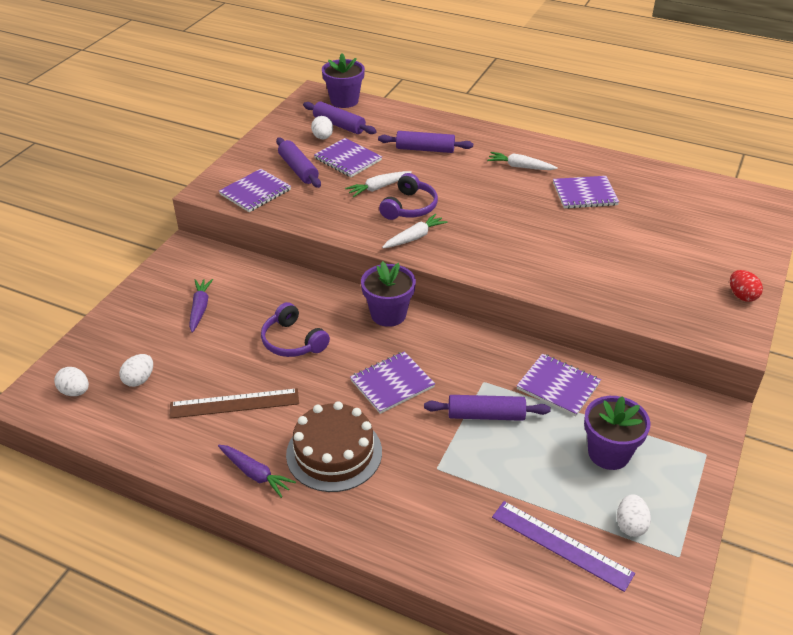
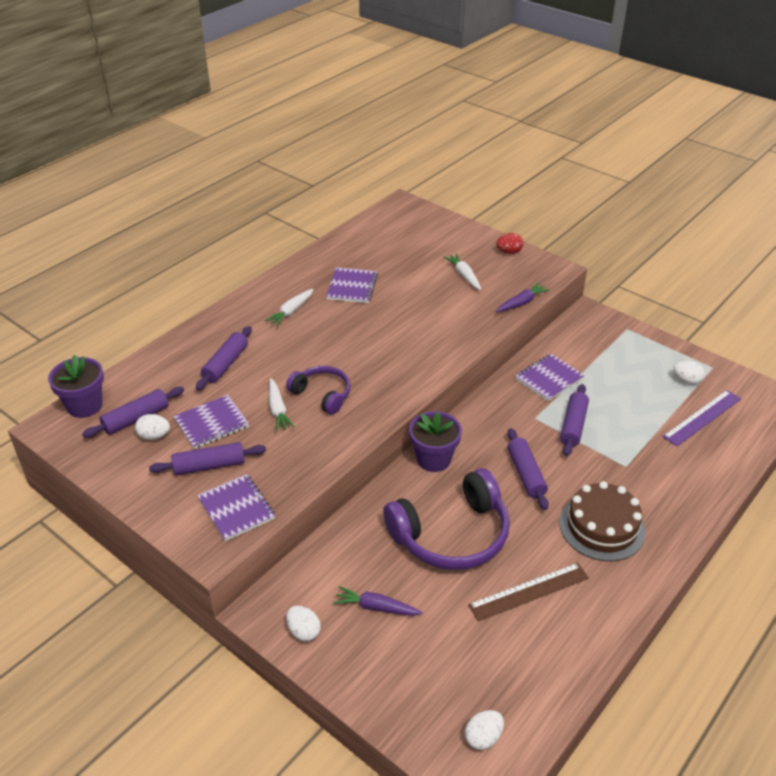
camera: 75 degrees left, 0 degrees up
(139, 379) = (477, 672): white egg -> white egg (304, 631)
(234, 403) = (529, 591): brown ruler -> brown ruler turned 60 degrees clockwise
(255, 474) = (620, 585): purple carrot -> purple carrot (521, 303)
(292, 341) = (452, 535): purple headphones -> purple headphones, size x1.79
(392, 384) = (526, 474): purple notebook -> purple rolling pin
(414, 237) = (372, 401): white carrot -> white carrot (464, 275)
(608, 453) = (621, 372): purple flower pot -> none

